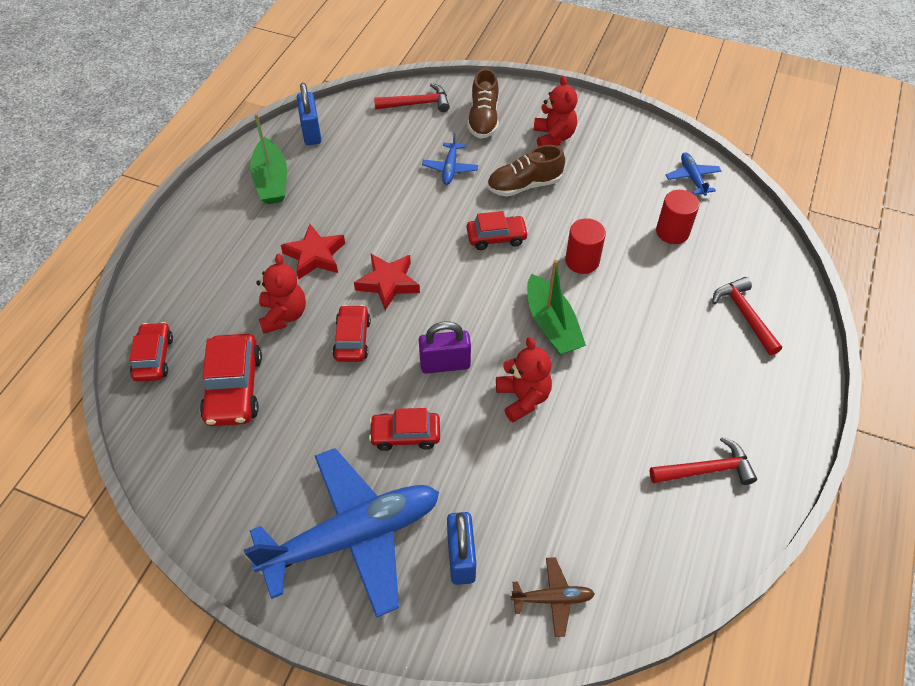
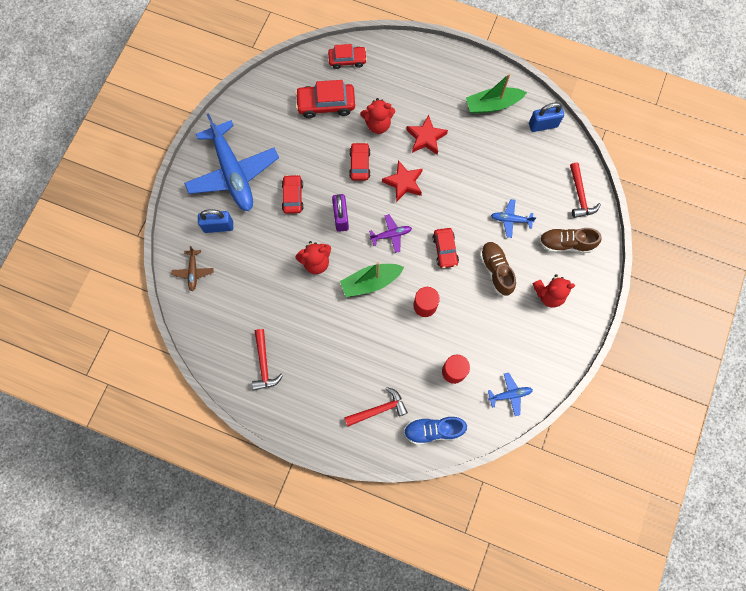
camera: 90 degrees right, 20 degrees up
(352, 339) = (359, 164): red car -> red car turned 90 degrees counterclockwise
(474, 299) = (391, 235): none -> purple plane
(758, 254) = (433, 430): none -> blue shoe

